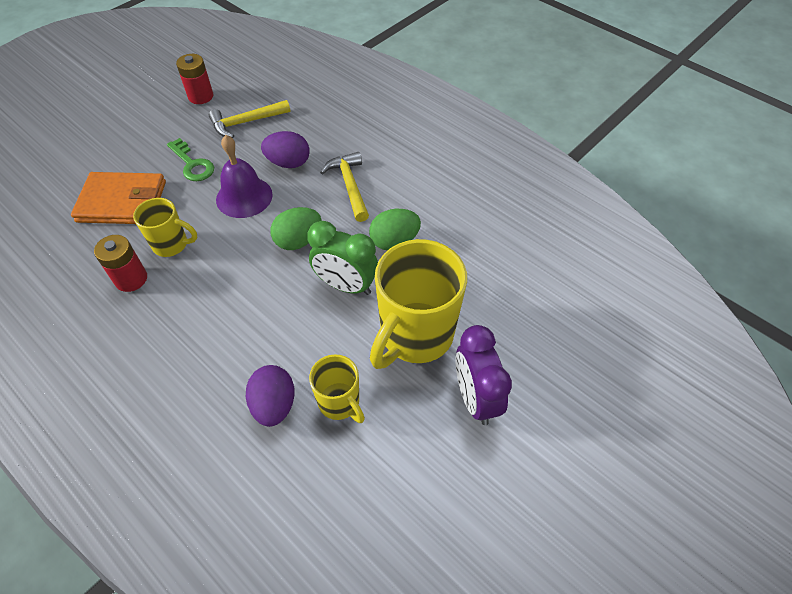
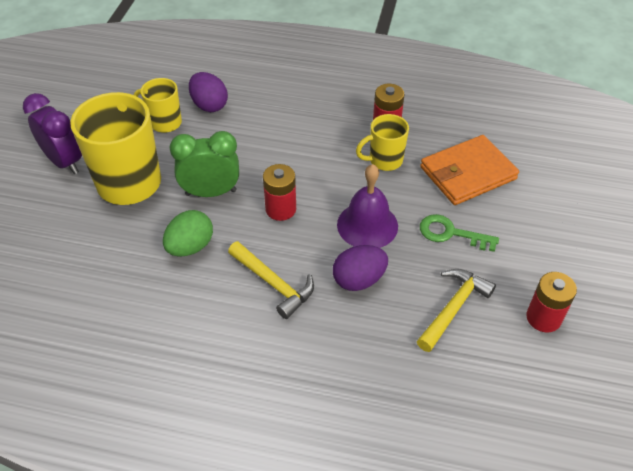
camera: 150 degrees right, 5 degrees down
(298, 241) = (280, 209): green egg -> red battery

